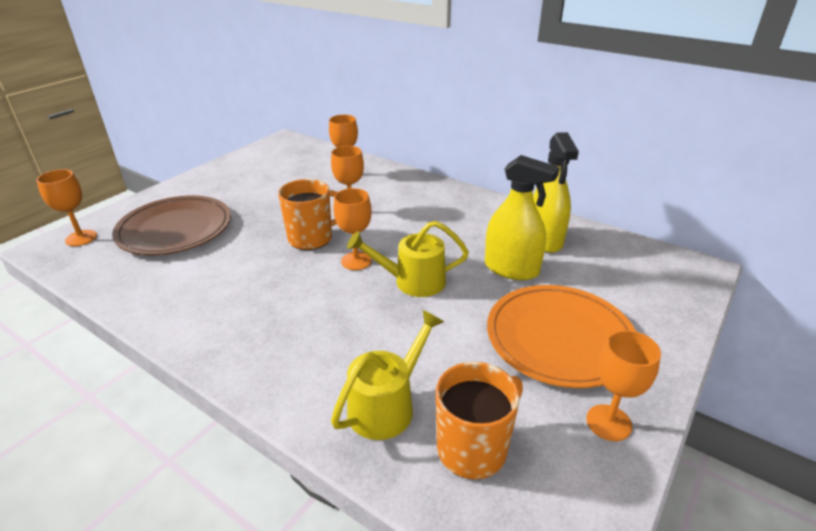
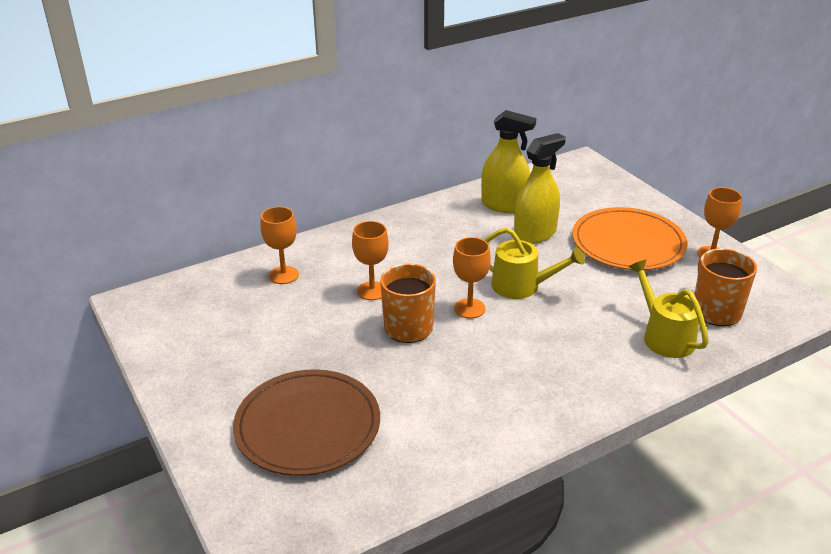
camera: 65 degrees left, 0 degrees up
(81, 238) = (263, 515): orange goblet -> none
(412, 281) = (522, 286): yellow watering can -> yellow watering can turned 90 degrees counterclockwise

